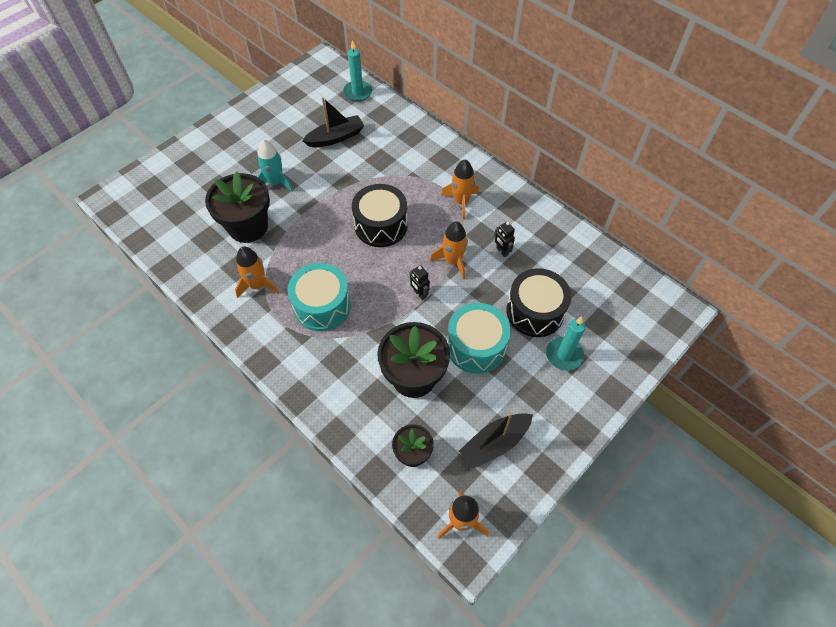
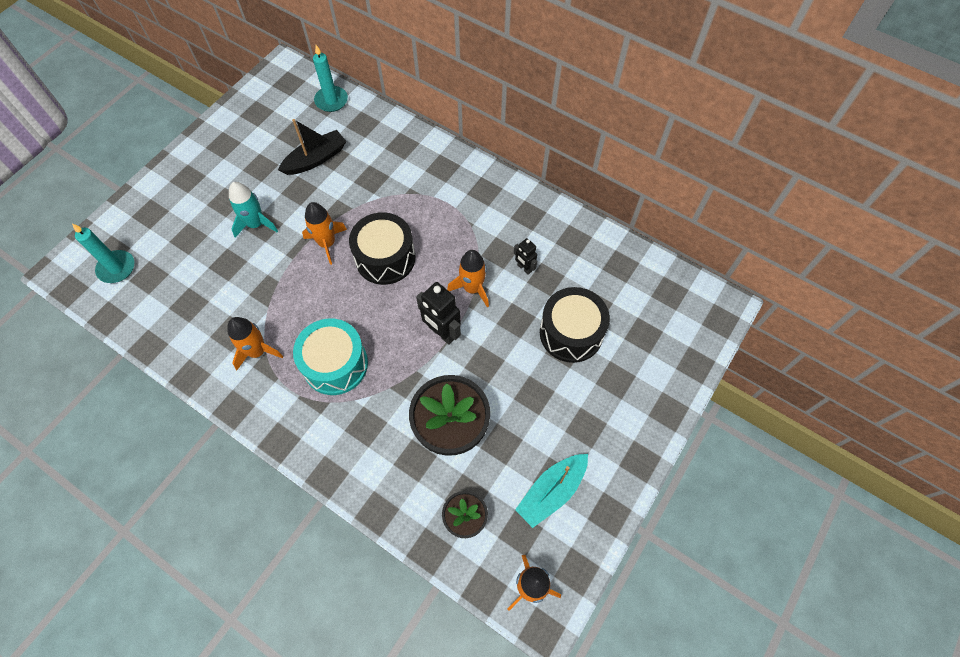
camera: 10 degrees left, 5 degrees up
(248, 227) = (233, 283): black flower pot -> none
(419, 294) = (442, 333): black robot -> black robot, size x1.74
(461, 201) = (470, 216): orange rocket -> orange rocket (327, 243)
(476, 346) = (514, 383): turquoise drum -> none
(494, 443) = (551, 491): black boat -> turquoise boat
(564, 355) = (609, 378): turquoise candle -> turquoise candle (116, 268)

